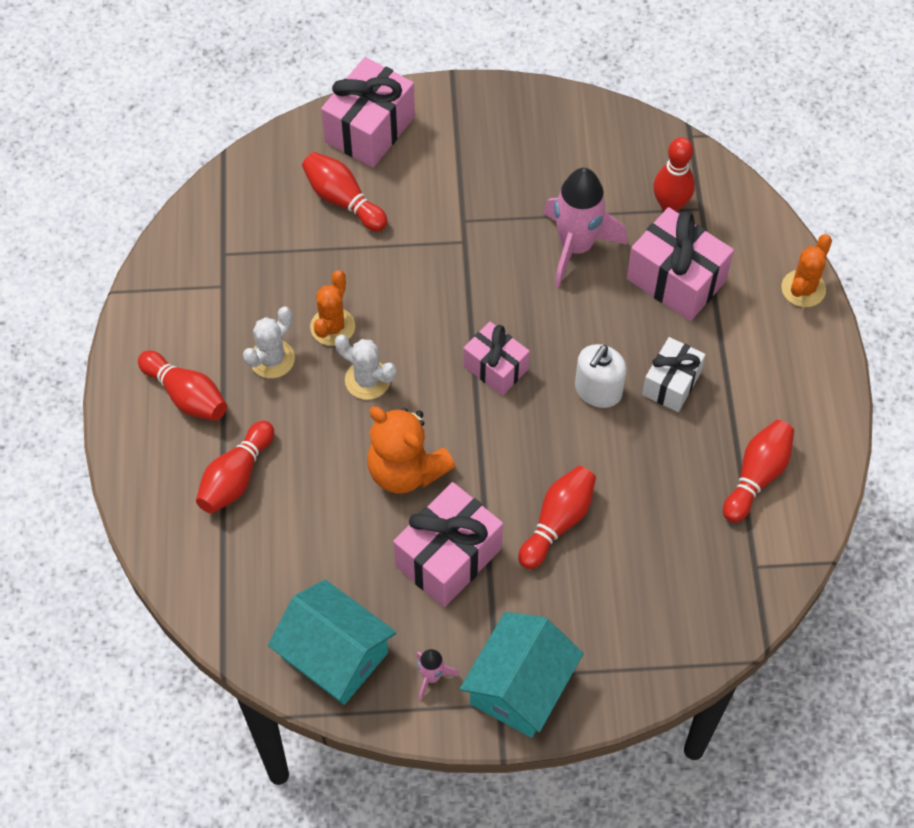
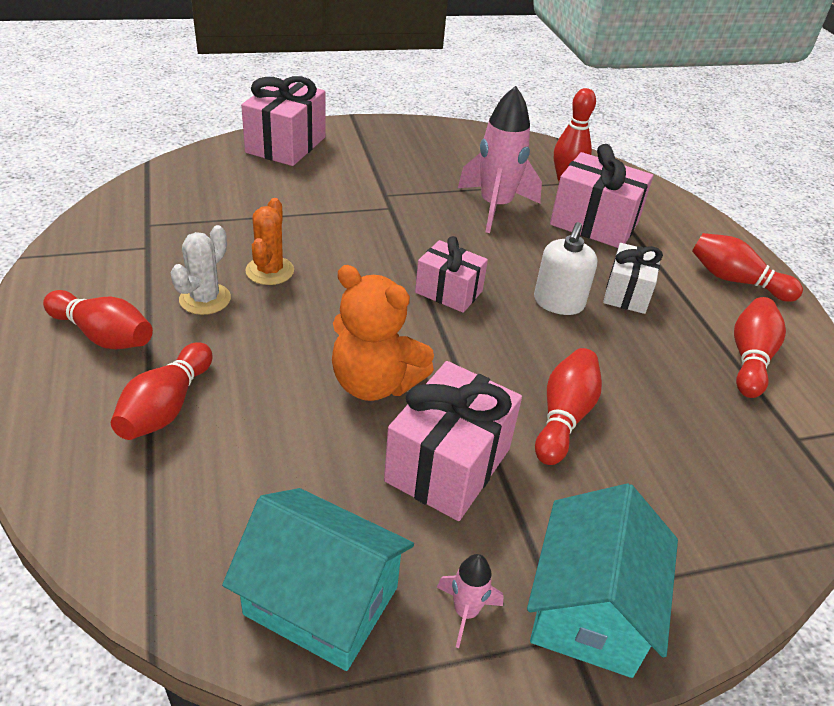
camera: 15 degrees left, 20 degrees down
(343, 200) = (267, 186): red bowling pin -> red bowling pin (735, 280)
(367, 380) = (315, 309): white cactus -> none
(803, 289) = (707, 224): orange cactus -> none

